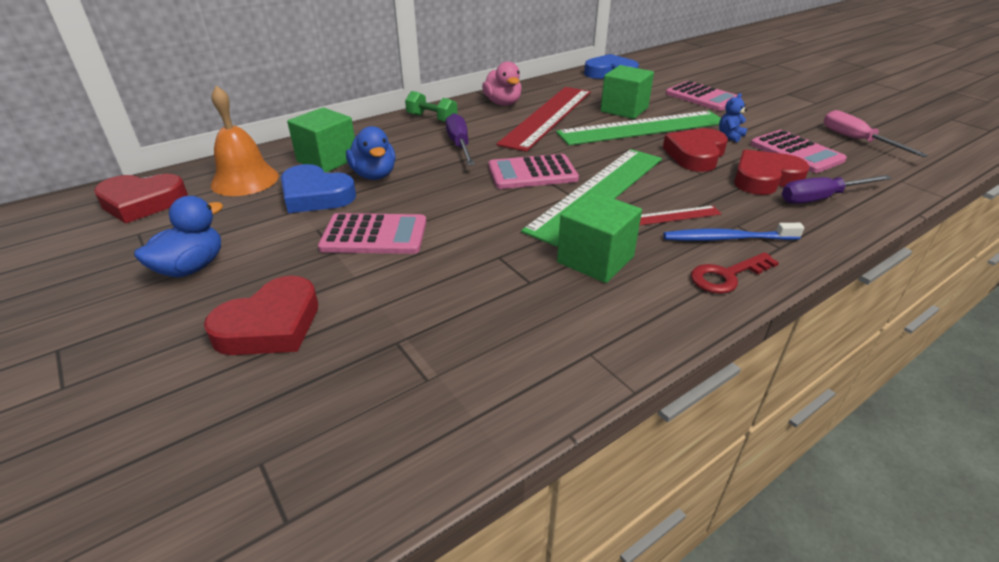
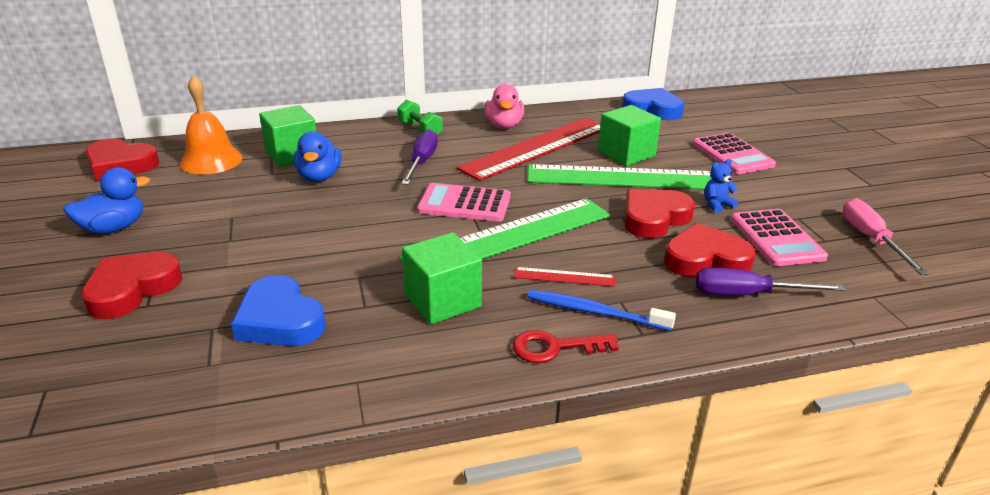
camera: 20 degrees right, 5 degrees down
(270, 325) = (132, 289): red heart -> red heart turned 150 degrees clockwise
(316, 195) = (255, 186): blue heart -> blue heart (280, 320)
(374, 235) = (272, 233): pink calculator -> none

